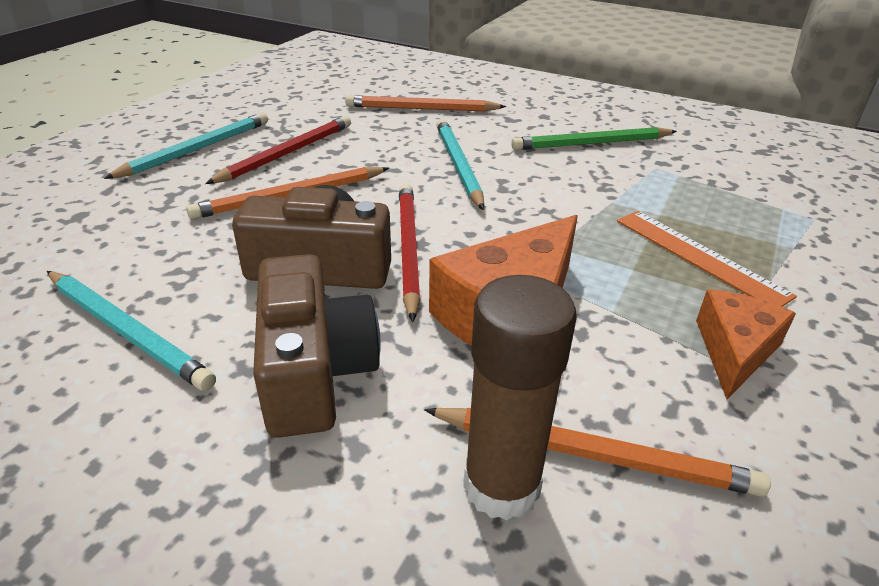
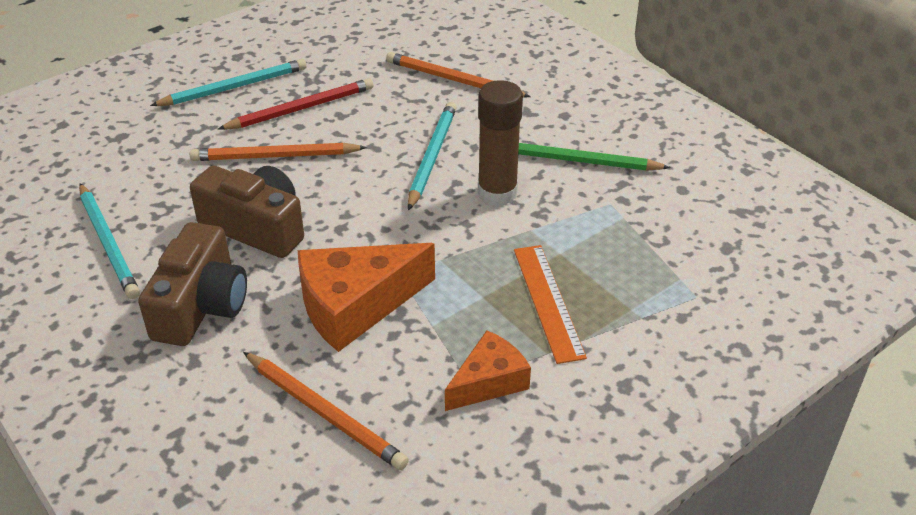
camera: 25 degrees right, 5 degrees up
(408, 249) = (327, 230): red pencil -> none
(501, 486) = (256, 411): brown glue stick -> brown glue stick (497, 193)

